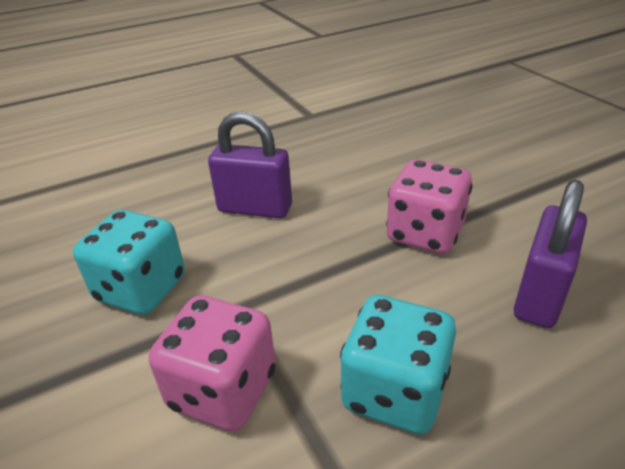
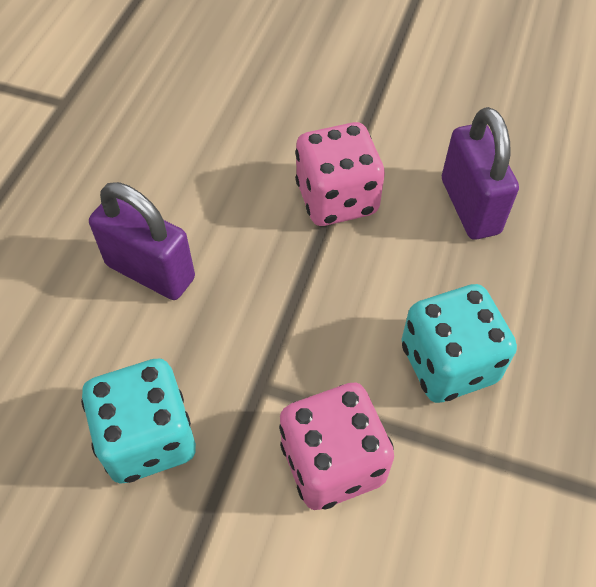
camera: 45 degrees left, 20 degrees up
(255, 208) = (150, 272): purple padlock -> purple padlock turned 60 degrees clockwise

